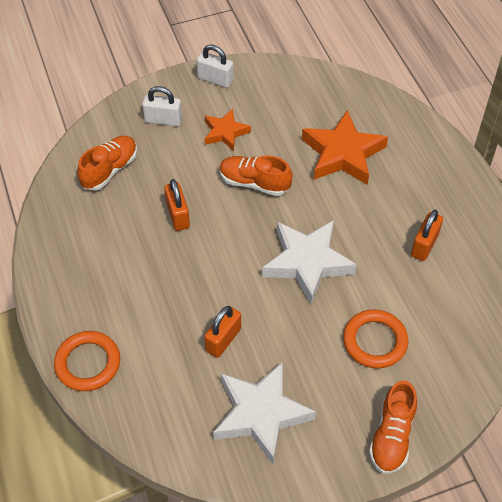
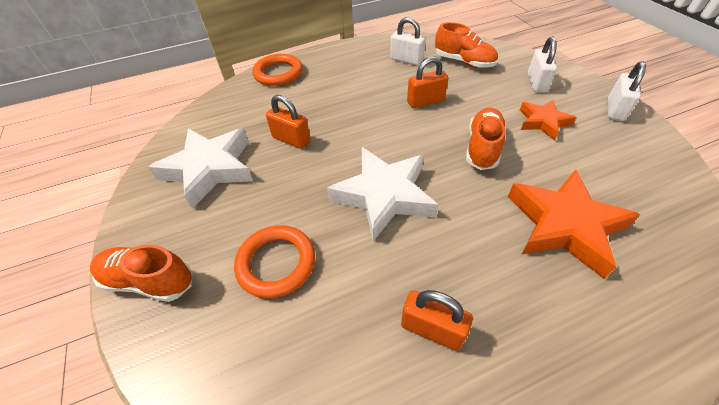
camera: 90 degrees right, 5 degrees down
(91, 223) = (406, 60): none -> white padlock

